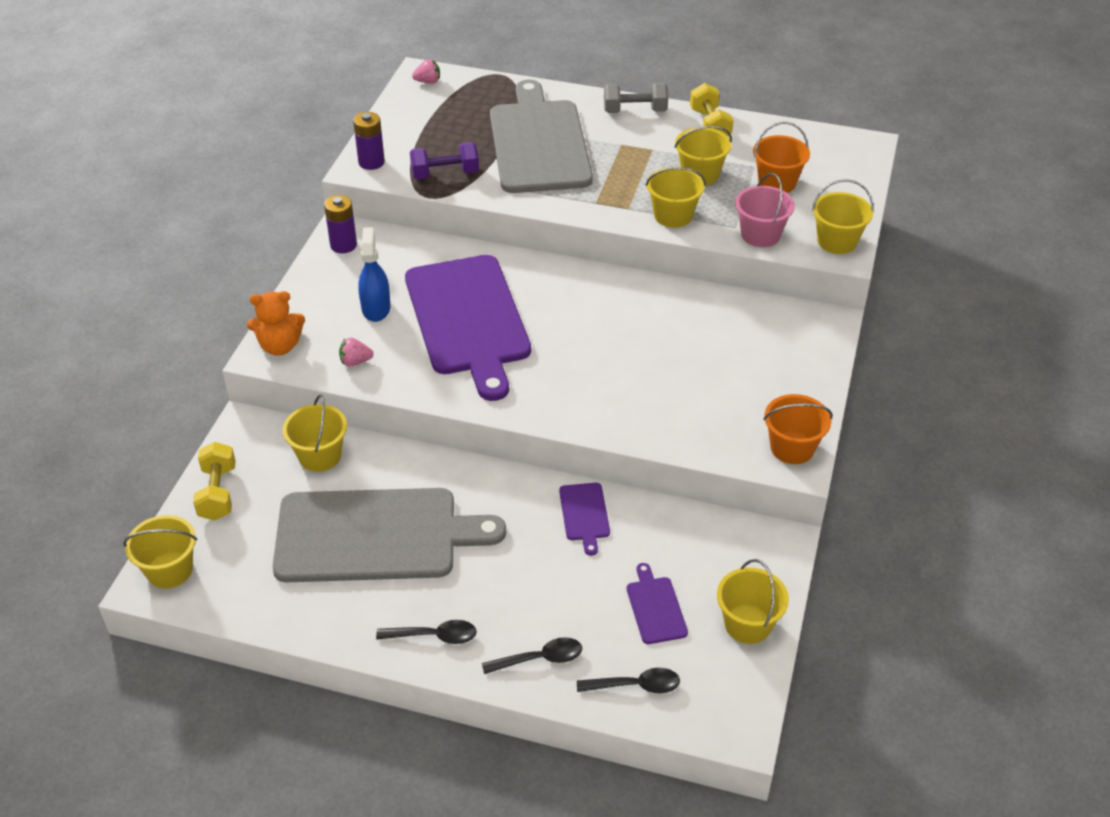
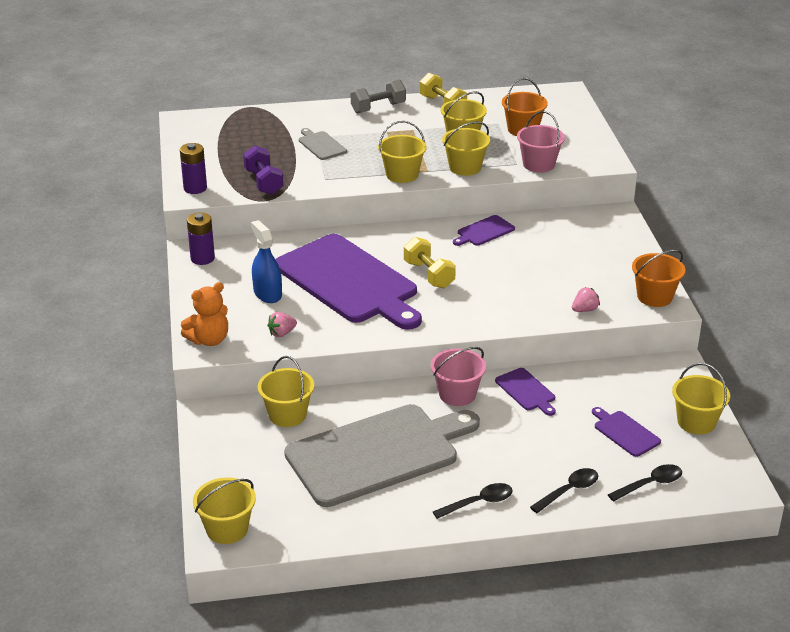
camera: 25 degrees left, 10 degrees down
(218, 493) = (223, 465): yellow dumbbell -> yellow dumbbell (429, 275)
(428, 82) = (194, 124): pink strawberry -> pink strawberry (584, 310)
(445, 174) = (264, 182): purple dumbbell -> purple dumbbell turned 75 degrees counterclockwise
(507, 492) = (457, 394): none -> pink bucket
(538, 143) = (321, 145): grey cutting board -> grey cutting board, size x0.40
(659, 300) = (484, 231): none -> purple cutting board
(837, 241) = (595, 155): yellow bucket -> yellow bucket (402, 174)

